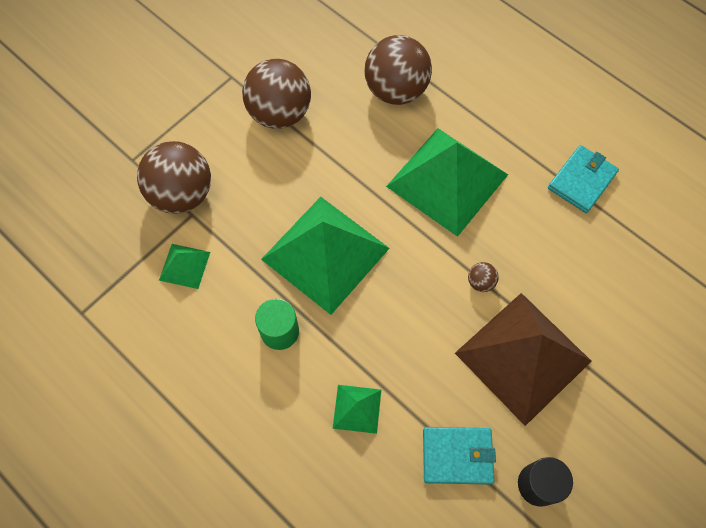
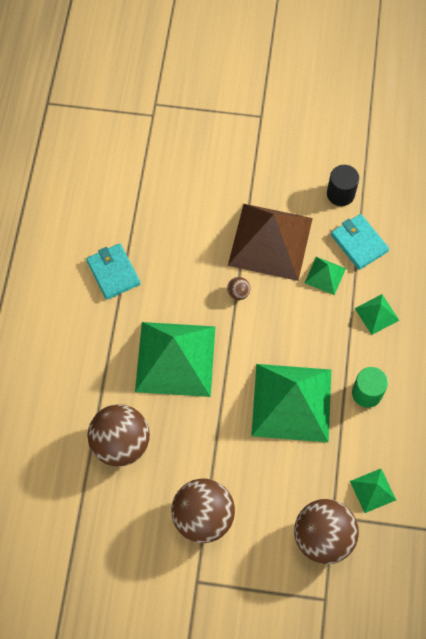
camera: 125 degrees left, 0 degrees up
(441, 386) = (325, 275): none -> green pyramid
(581, 181) = (113, 273): turquoise wallet -> turquoise wallet turned 60 degrees clockwise

